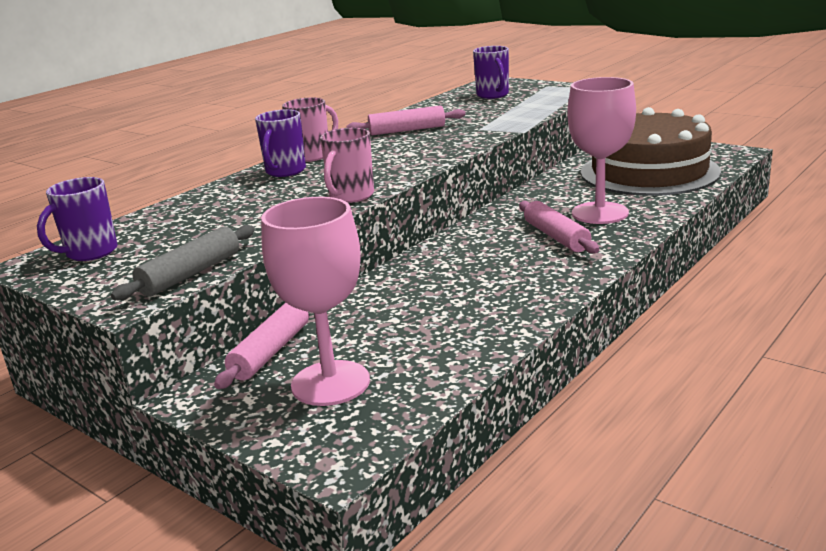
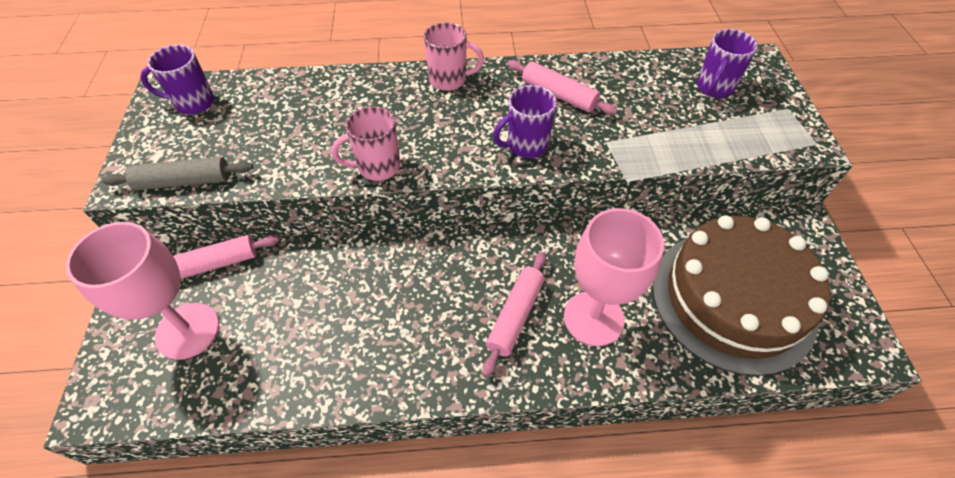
camera: 45 degrees right, 30 degrees up
(285, 171) = (403, 89): purple mug -> purple mug (526, 145)

